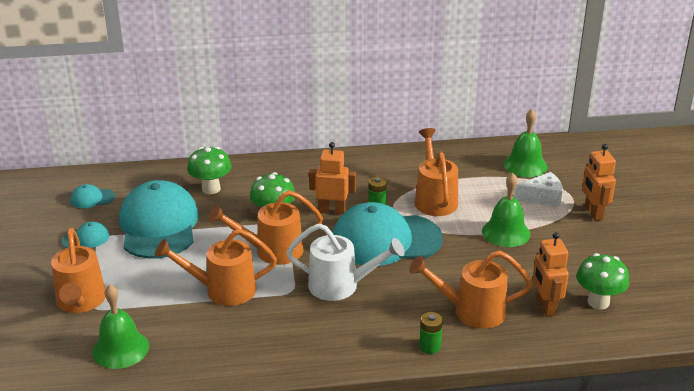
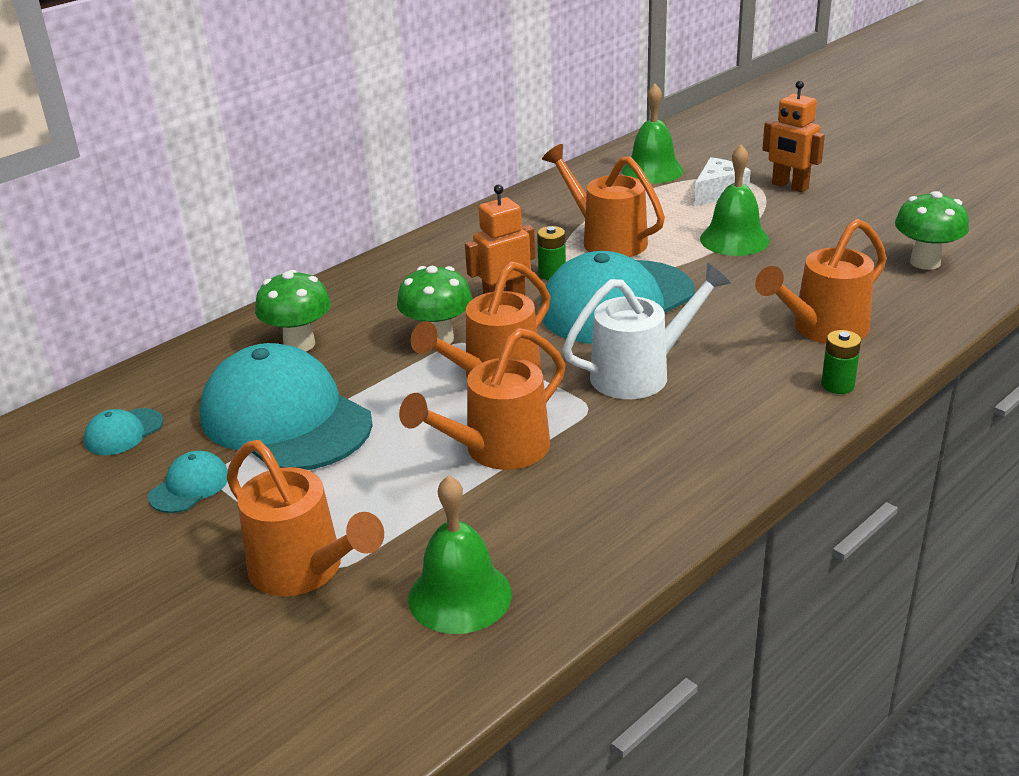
camera: 35 degrees left, 0 degrees up
(545, 306) = (884, 289): orange robot -> none

